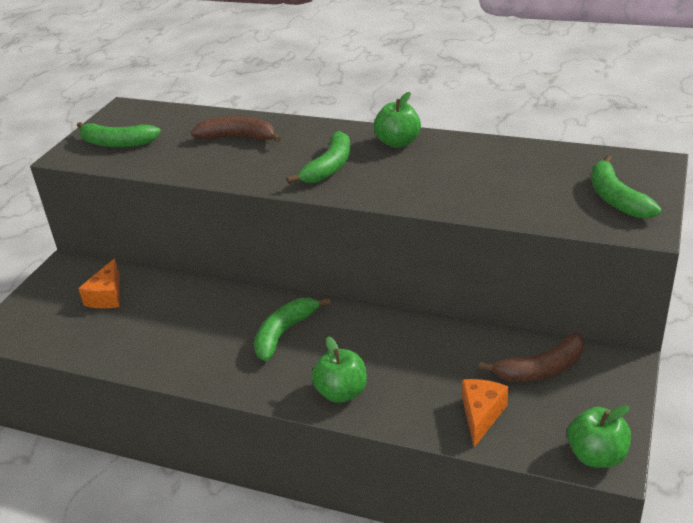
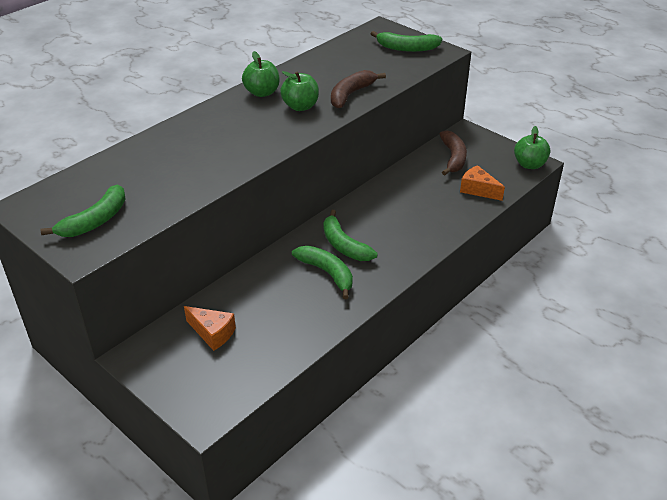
camera: 70 degrees left, 5 degrees up
(238, 138) = (169, 155): brown banana -> brown banana (351, 94)
(329, 167) = (266, 126): green banana -> green banana (327, 273)
(341, 393) = (425, 236): green apple -> green apple (300, 106)

